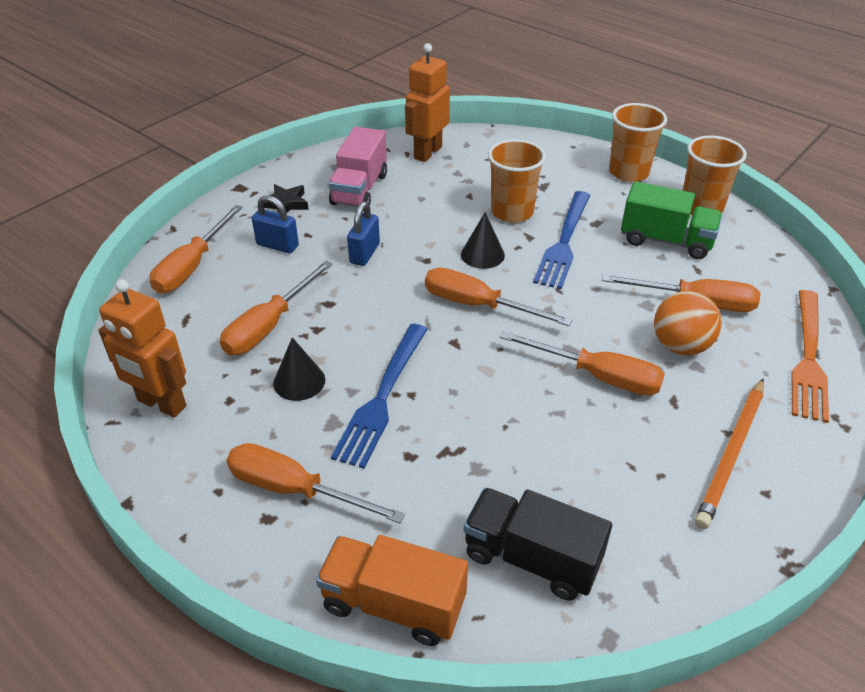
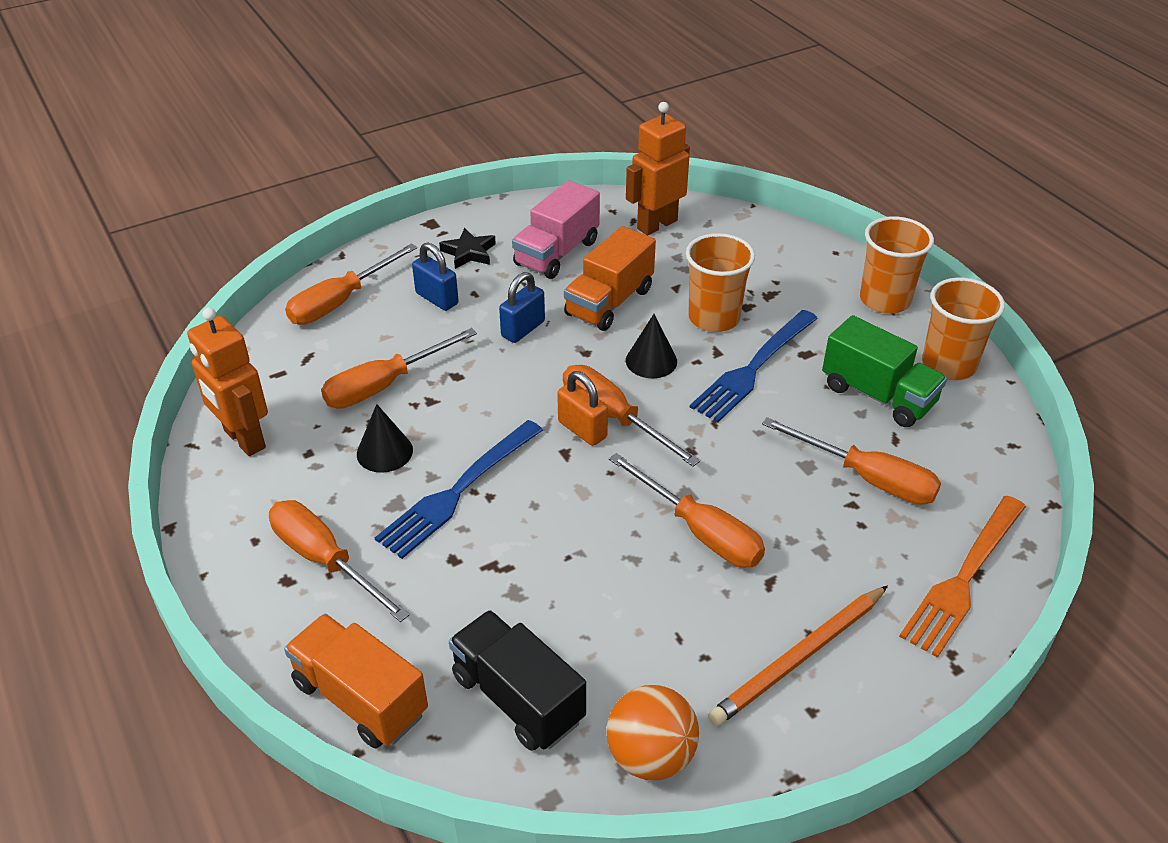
camera: 20 degrees right, 0 degrees up
(423, 218) = (609, 302): none -> orange truck
(458, 321) = (582, 430): none -> orange padlock
(680, 346) = (816, 523): orange ball -> orange ball (650, 756)

